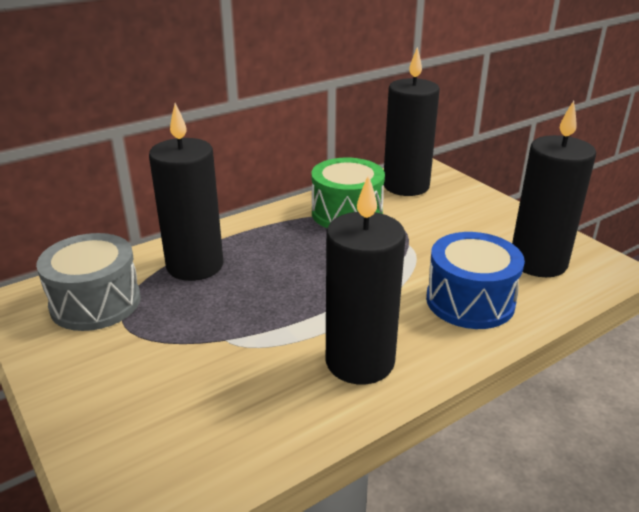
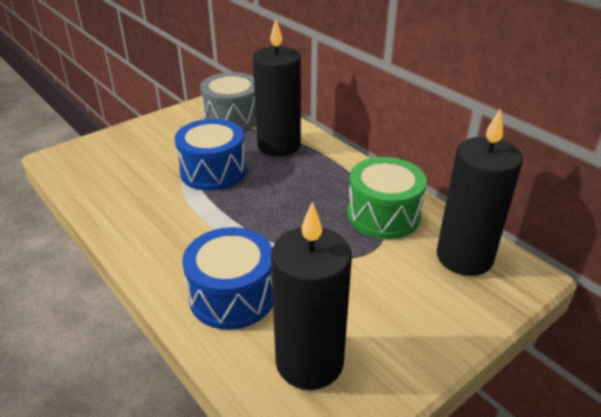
camera: 85 degrees right, 5 degrees up
(238, 318) = (213, 171): none -> blue drum
(360, 361) = (156, 228): black candle -> none

